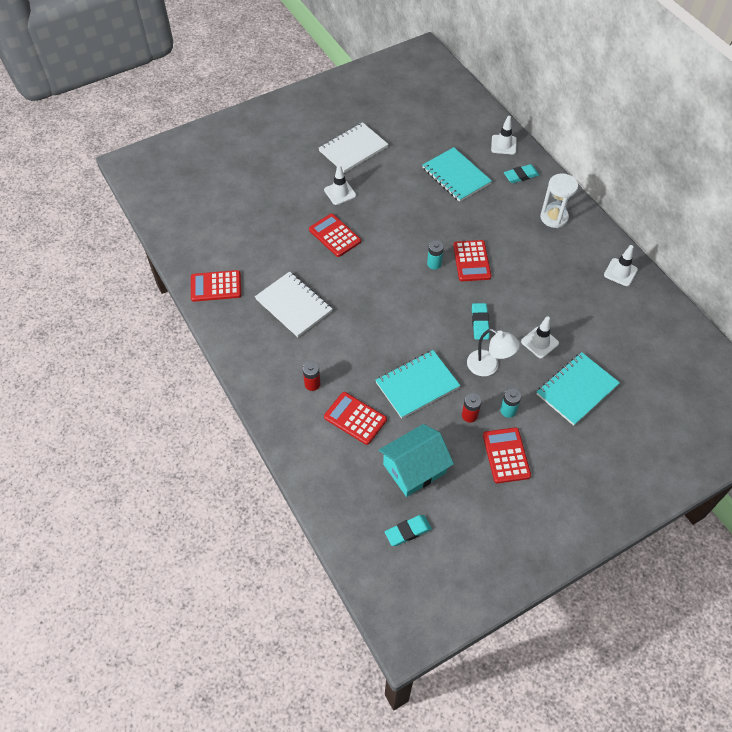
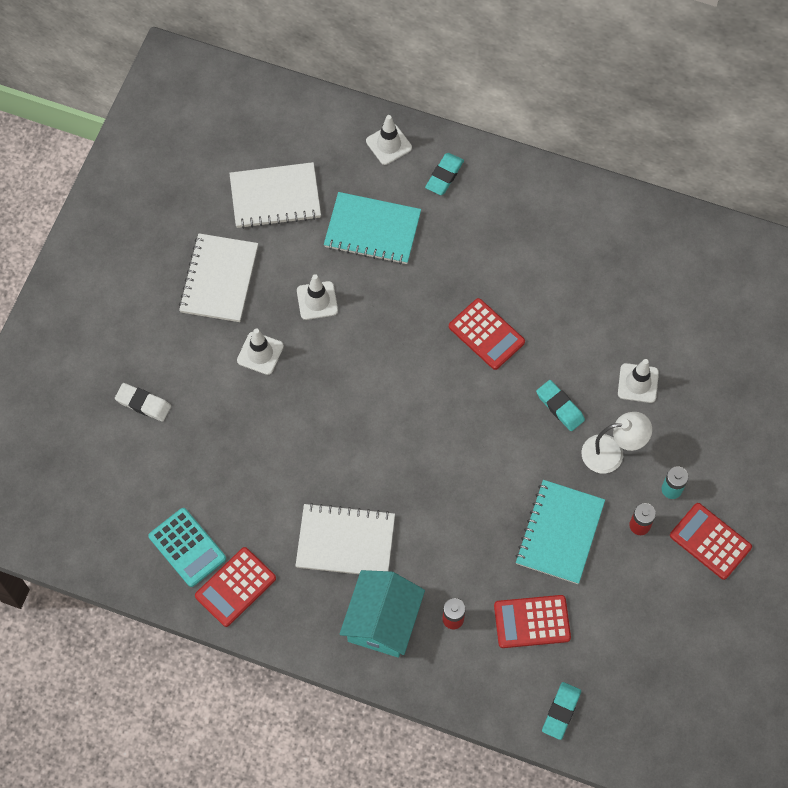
camera: 40 degrees left, 10 degrees up
(212, 252) = (187, 547): none -> turquoise calculator
(259, 177) = (143, 403): none -> white eraser
(335, 235) = (308, 416): red calculator -> none
(408, 531) = (688, 699): turquoise eraser -> turquoise eraser (561, 711)
(414, 468) = (637, 628): turquoise house -> turquoise house (382, 621)
(419, 132) = (275, 197): none -> white notebook
(434, 264) = (449, 369): turquoise battery -> none
(554, 217) = (526, 208): white hourglass -> none
(576, 389) = (717, 411): turquoise notebook -> none
(620, 272) = (649, 230): white traffic cone -> white traffic cone (317, 300)

